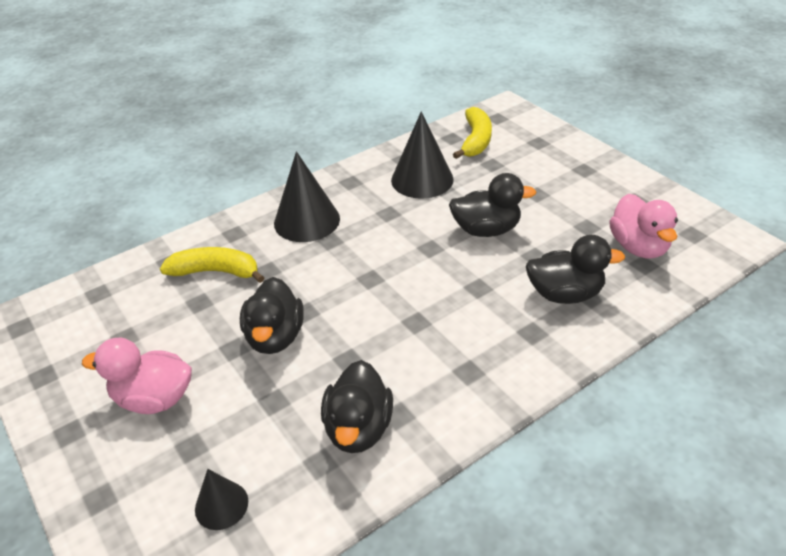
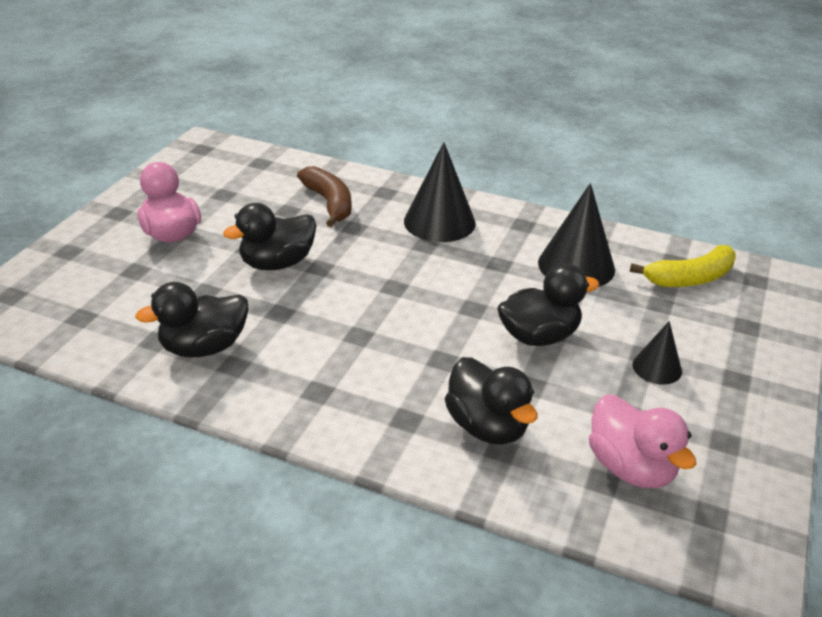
camera: 55 degrees right, 5 degrees down
(215, 272) = (329, 203): yellow banana -> brown banana
(221, 505) = (88, 307): black cone -> black cone (657, 368)
(486, 230) = (539, 336): black duck -> black duck turned 75 degrees counterclockwise
(638, 247) = (631, 468): pink duck -> pink duck turned 75 degrees counterclockwise

